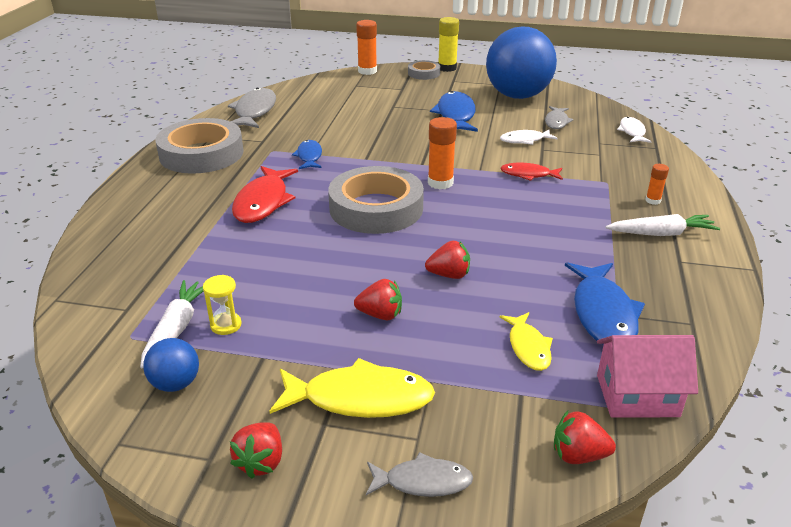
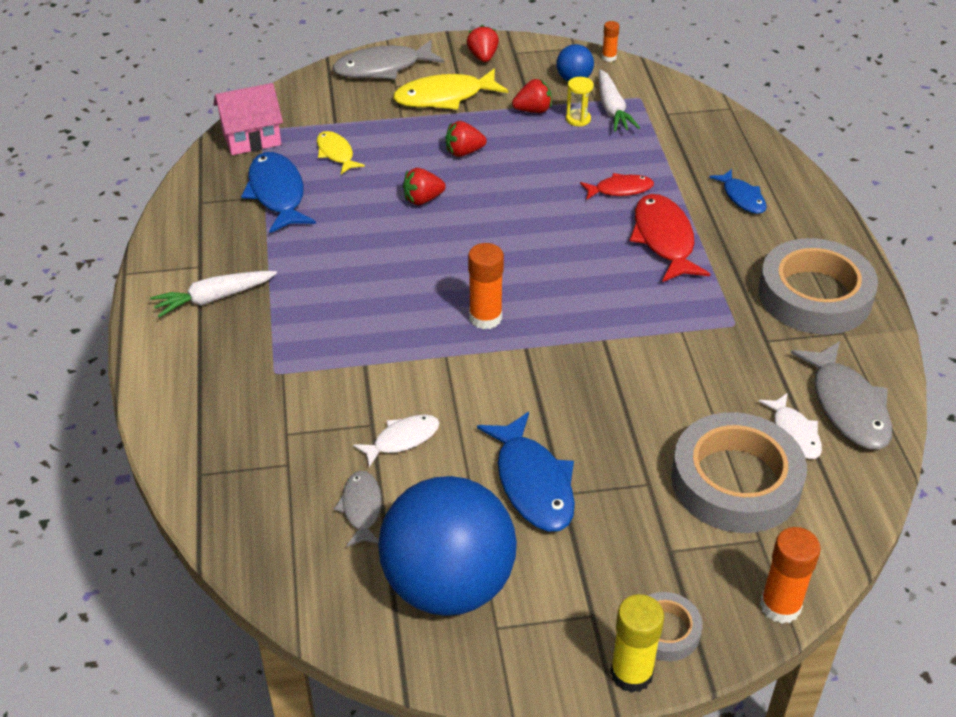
camera: 160 degrees right, 10 degrees up
(309, 156) = (678, 325): blue fish -> blue fish (742, 197)
(376, 208) = (537, 260): grey tape -> grey tape (735, 481)
(423, 481) = (383, 68): grey fish -> grey fish, size x1.69
(528, 175) = (379, 361): red fish -> red fish (620, 190)
(578, 455) = (291, 98): red strawberry -> red strawberry (533, 110)
(632, 132) = (234, 510): white fish -> white fish (794, 433)
(653, 200) = (218, 350): orange glue stick -> orange glue stick (609, 57)

